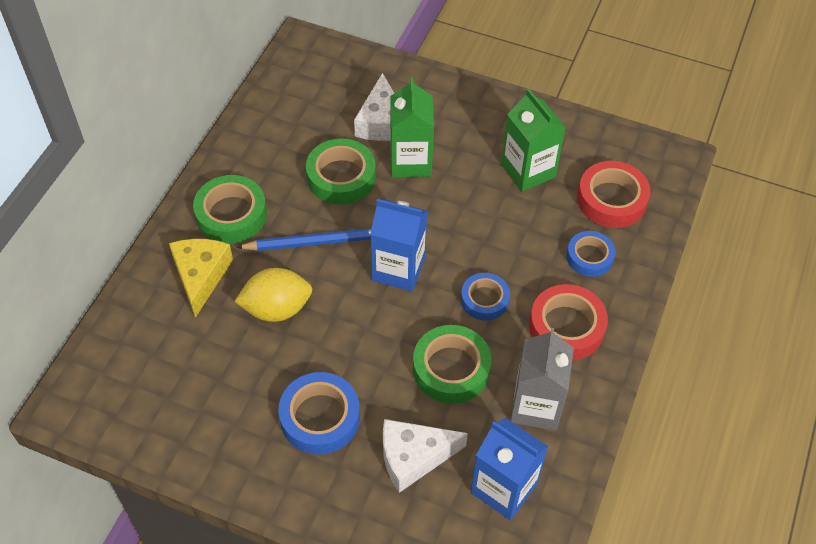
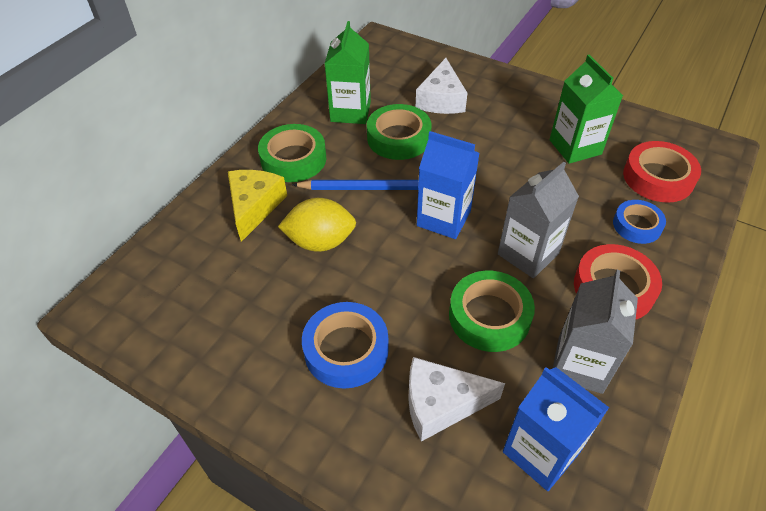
camera: 10 degrees right, 5 degrees down
(410, 161) = (464, 131): green carton -> green carton (350, 112)
(484, 300) = (528, 254): blue tape -> grey carton

